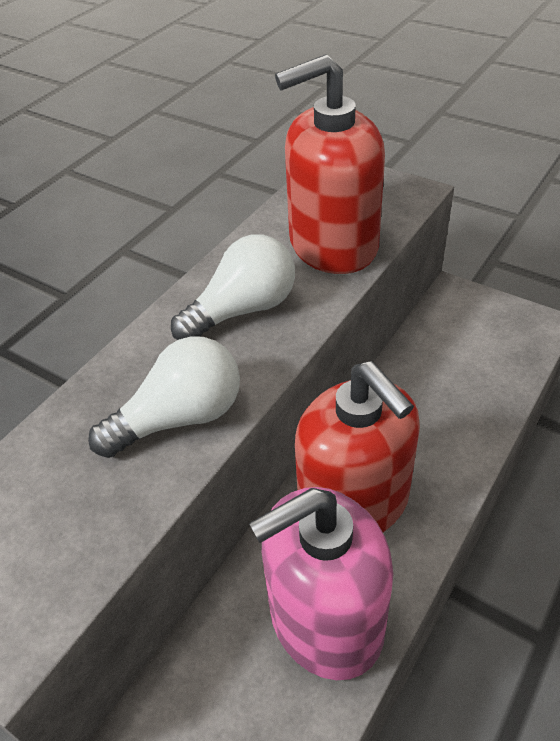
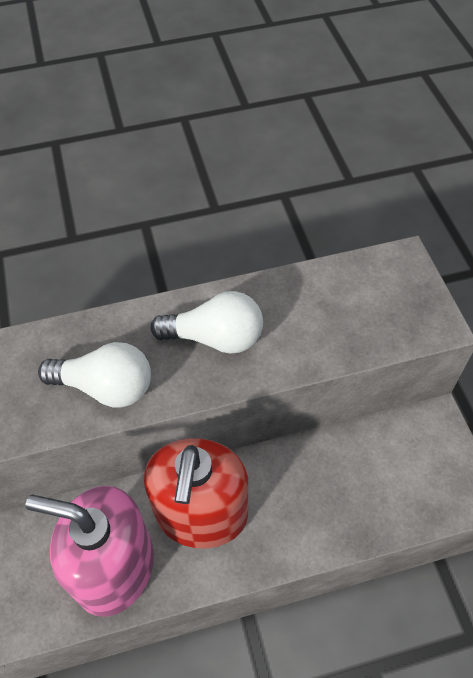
camera: 40 degrees right, 10 degrees up
(333, 245) = (326, 329): red soap dispenser -> none

